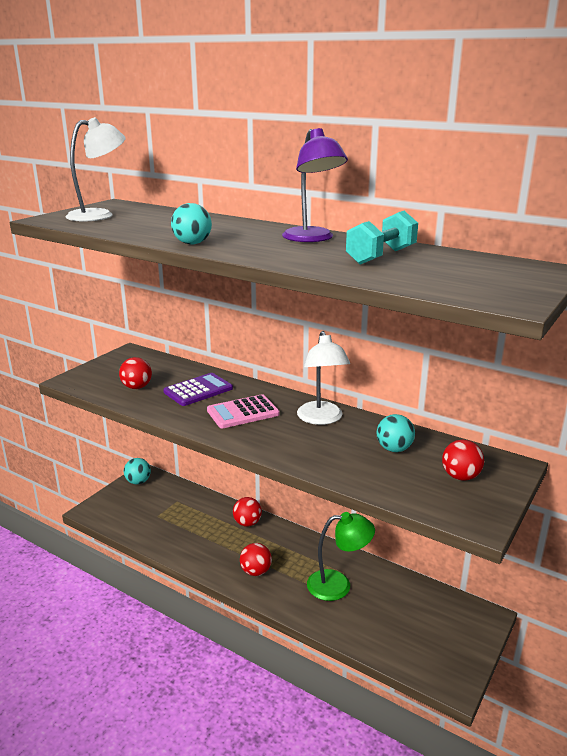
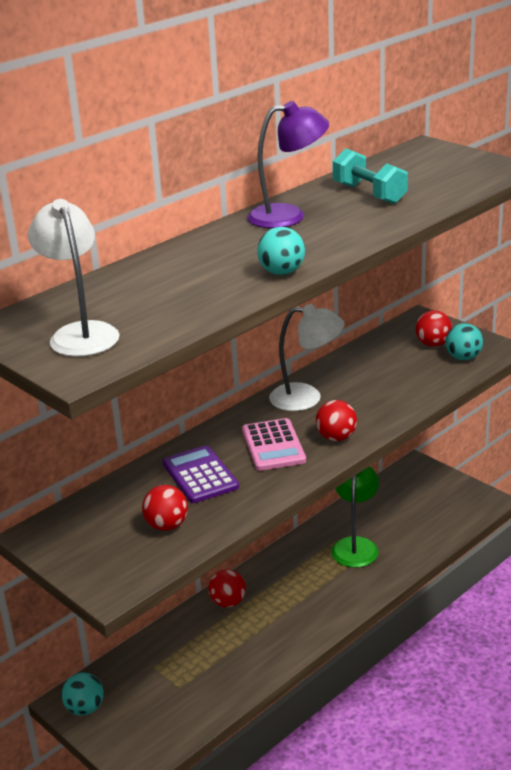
camera: 75 degrees left, 5 degrees up
(256, 571) = (319, 603): red ball -> red ball (336, 437)
(394, 449) = (379, 367): turquoise ball -> turquoise ball (463, 357)

